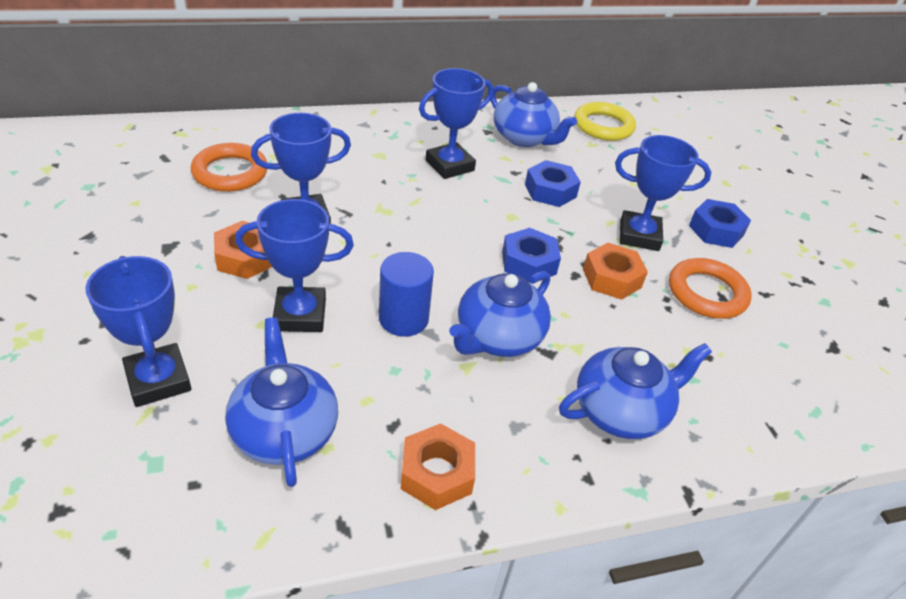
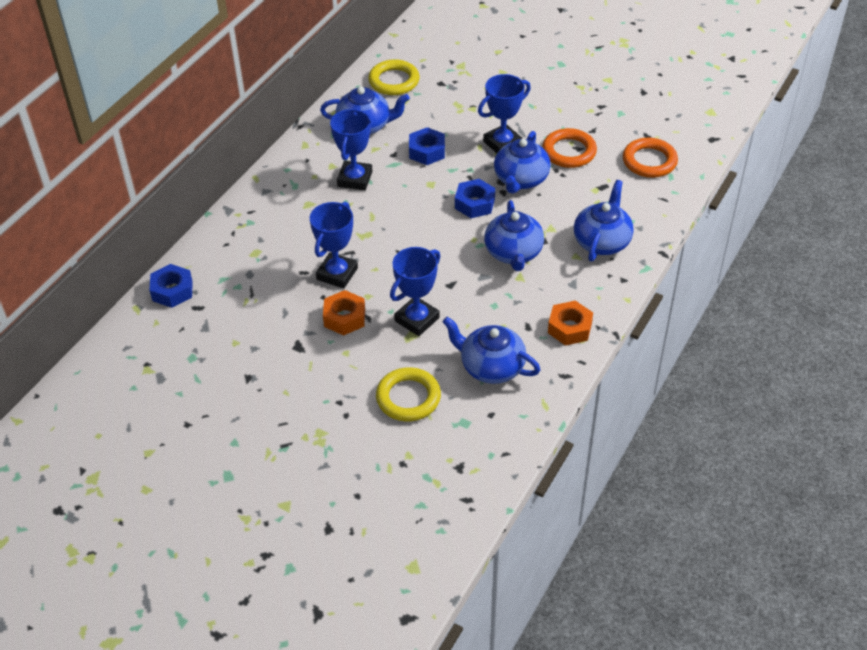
camera: 40 degrees left, 5 degrees up
(158, 380) = (408, 398): blue trophy -> yellow ring
(230, 172) = (250, 284): orange ring -> orange ring (649, 161)
(403, 319) = (463, 280): blue cylinder -> none
(612, 278) = (520, 179): orange nut -> blue teapot
(716, 230) = (532, 109): blue nut -> blue nut (172, 291)

